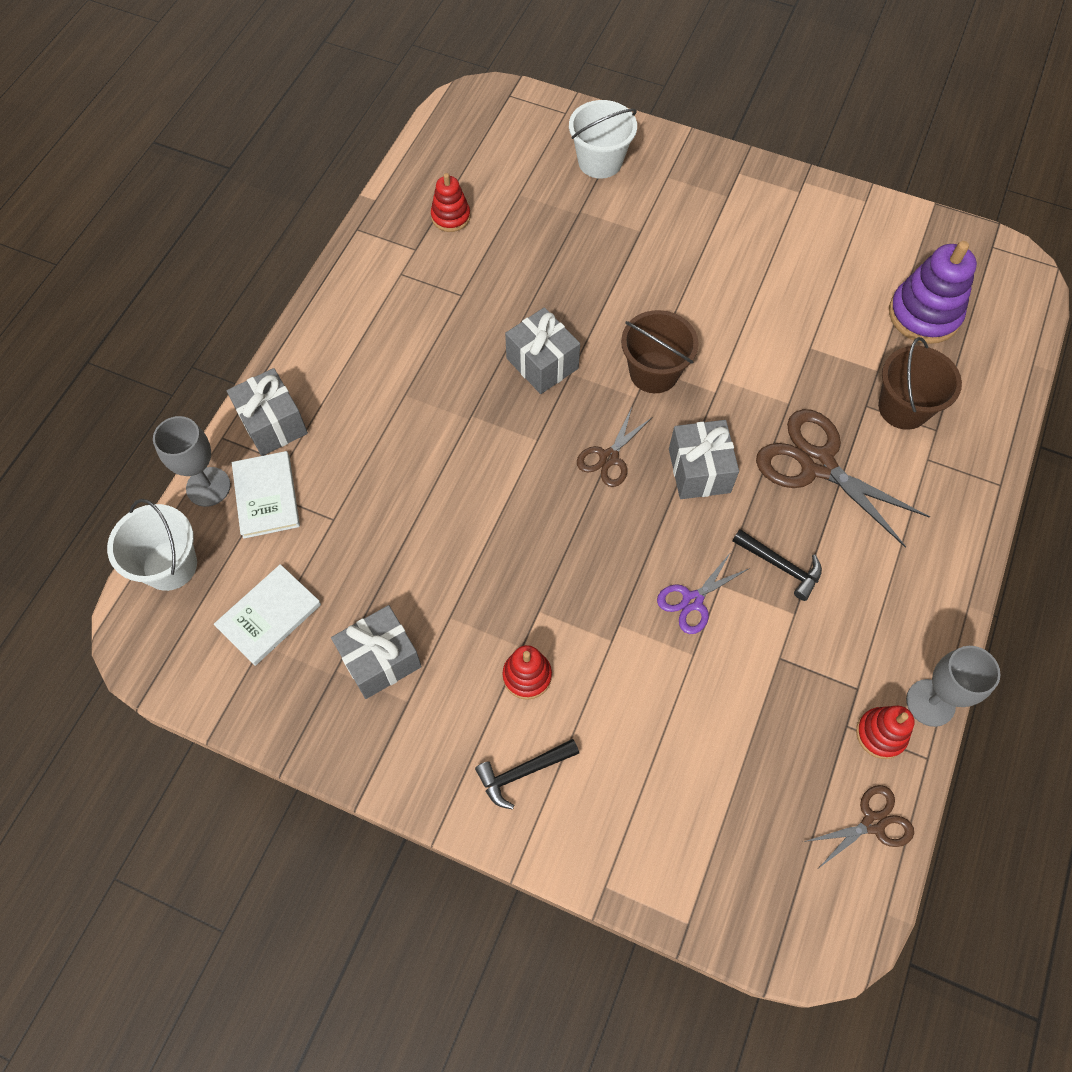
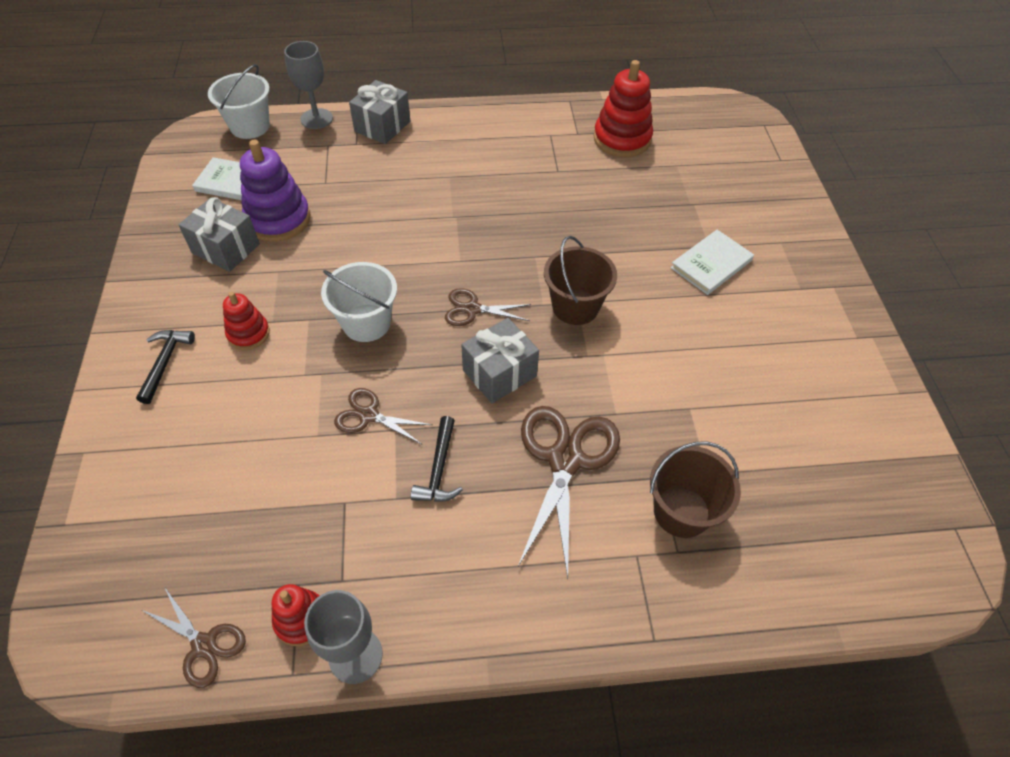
camera: 60 degrees right, 10 degrees down
(266, 496) = (325, 145): white book -> white book (711, 264)
(451, 217) = (622, 139): red stacking toy -> red stacking toy, size x1.73
(523, 772) = (165, 362): black hammer -> black hammer turned 60 degrees clockwise
(542, 363) = (531, 237): grey gift -> none
(600, 161) = (753, 196): white bucket -> white bucket (366, 323)
(692, 601) = (368, 415): purple scissors -> brown scissors
(924, 315) = (808, 491): purple stacking toy -> purple stacking toy (278, 219)

